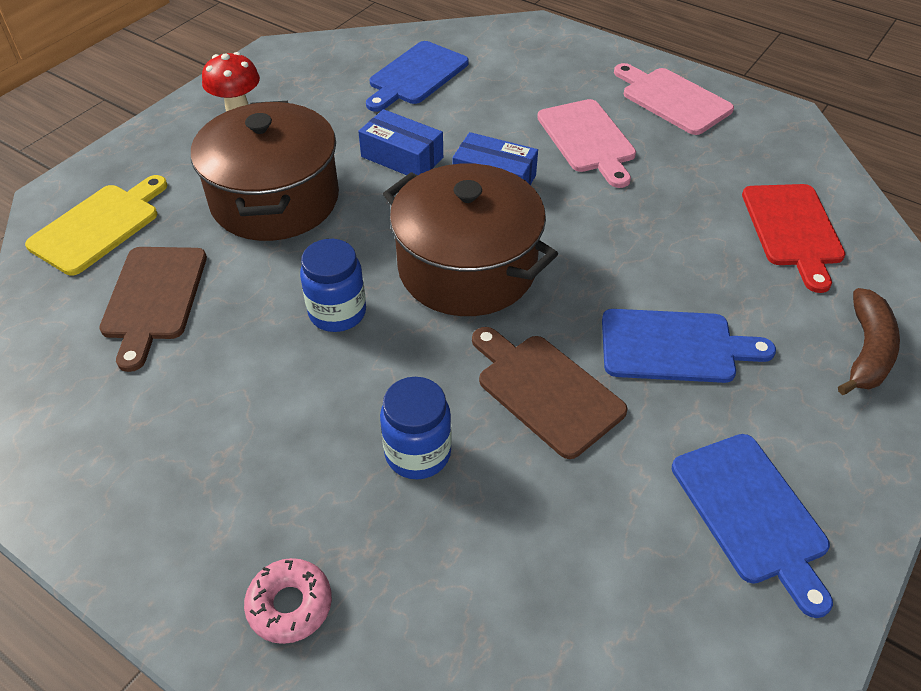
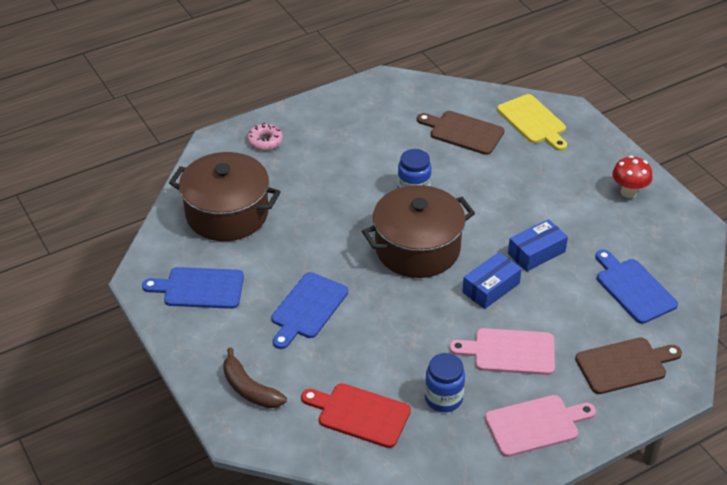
camera: 115 degrees right, 5 degrees down
(275, 199) = (521, 189): brown pot -> brown pot (227, 214)
(418, 453) = (308, 194): blue jar -> blue jar (443, 398)
(546, 391) = (313, 247): brown cutting board -> brown cutting board (624, 365)

